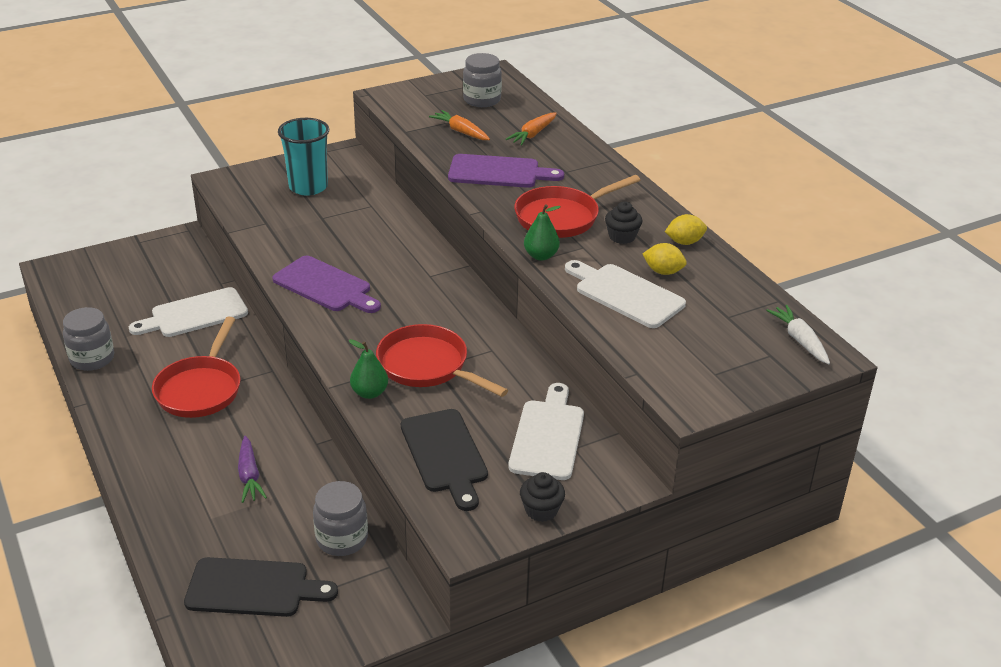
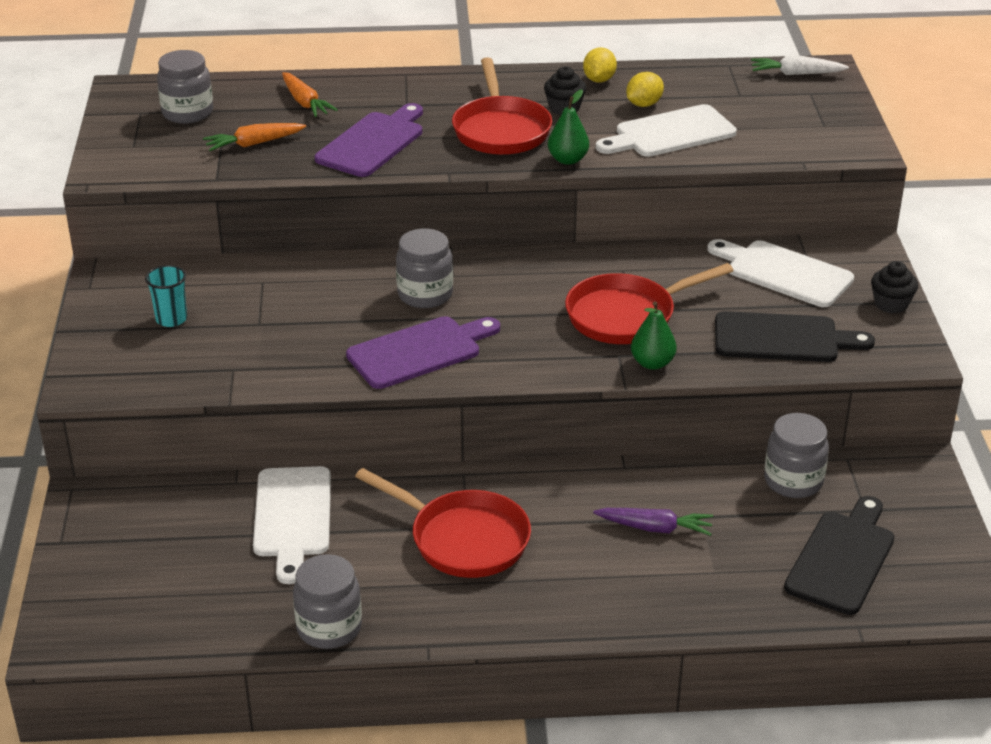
camera: 65 degrees left, 0 degrees up
(308, 187) = (171, 319): turquoise cup -> turquoise cup, size x0.56
(397, 271) = (425, 295): none -> grey jar

